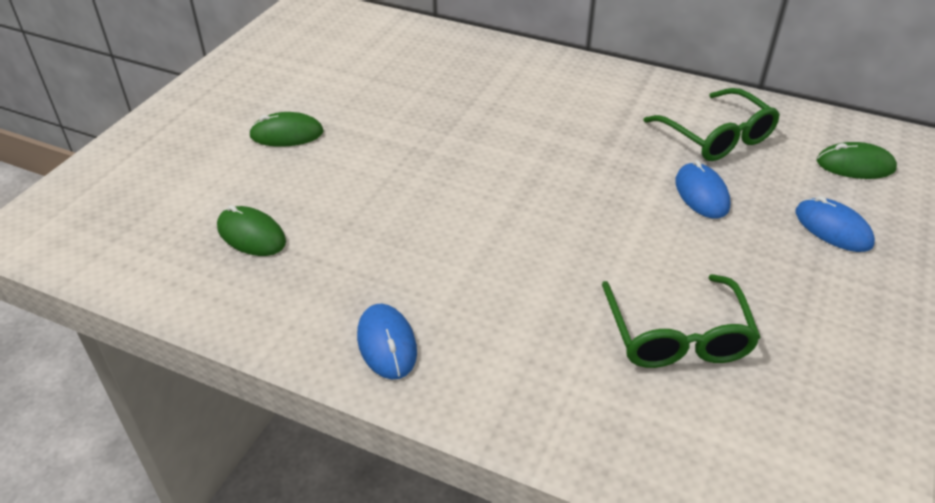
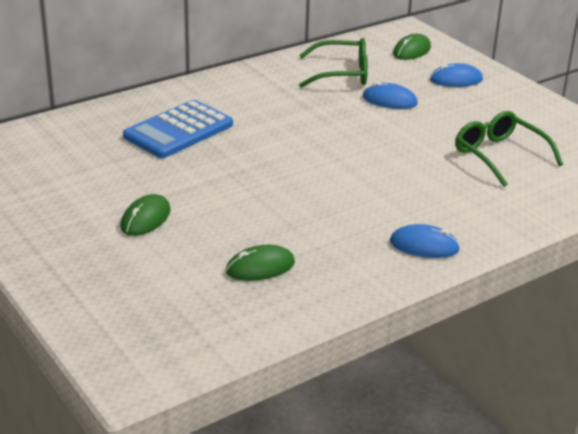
camera: 60 degrees left, 10 degrees down
(464, 88) = (178, 130): none -> blue calculator
(677, 337) = (498, 155): green glasses -> green glasses turned 150 degrees counterclockwise

